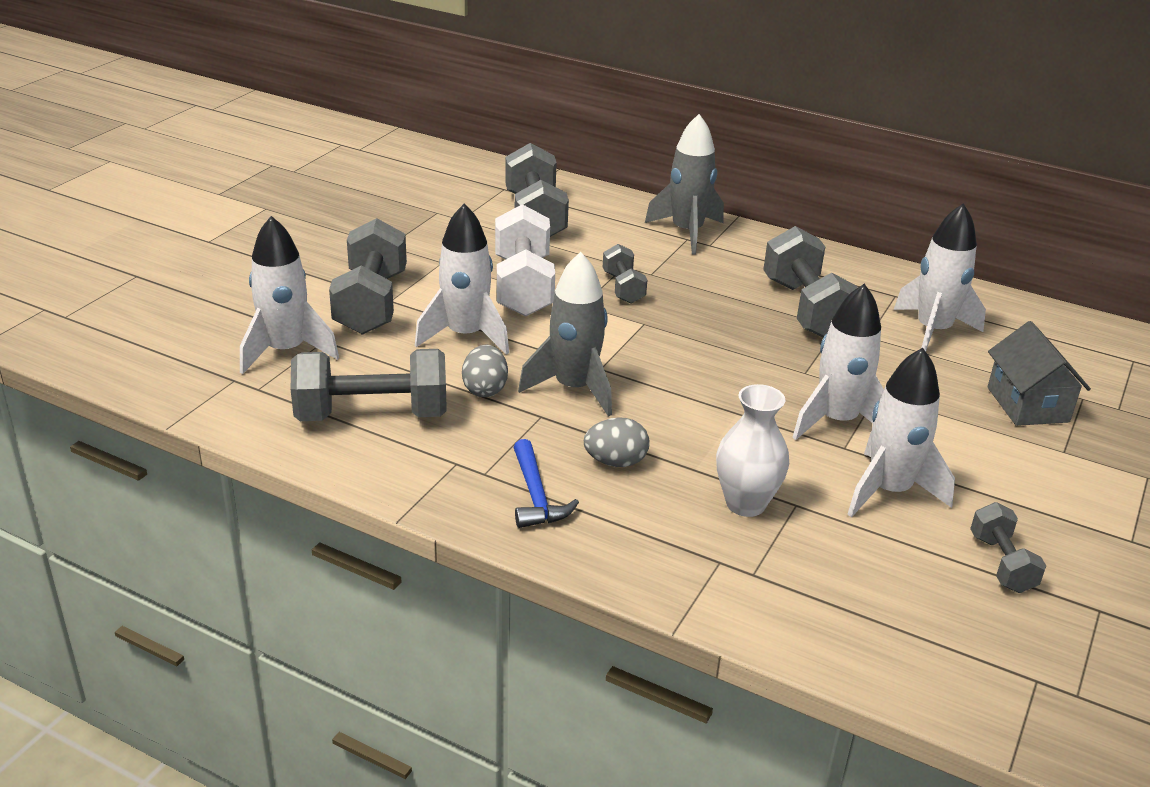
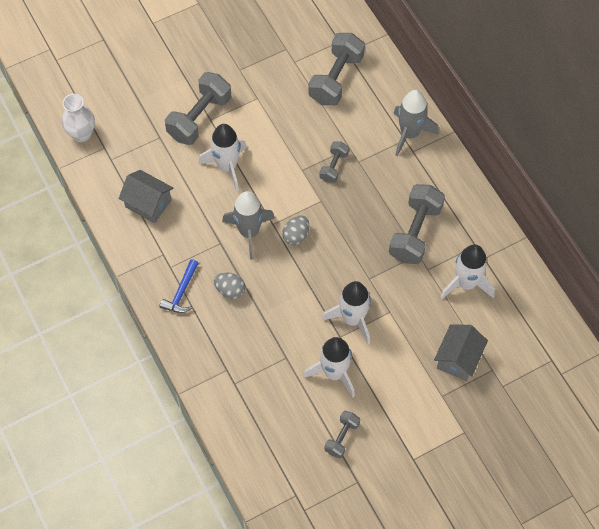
camera: 35 degrees right, 30 degrees up
(286, 351) = (138, 137): white rocket -> none
(372, 415) = (148, 203): grey dumbbell -> grey house
(485, 389) = (208, 211): grey egg -> grey egg (296, 235)
(523, 287) = (283, 140): white dumbbell -> none
(745, 504) = (265, 345): white vase -> white vase (82, 134)

